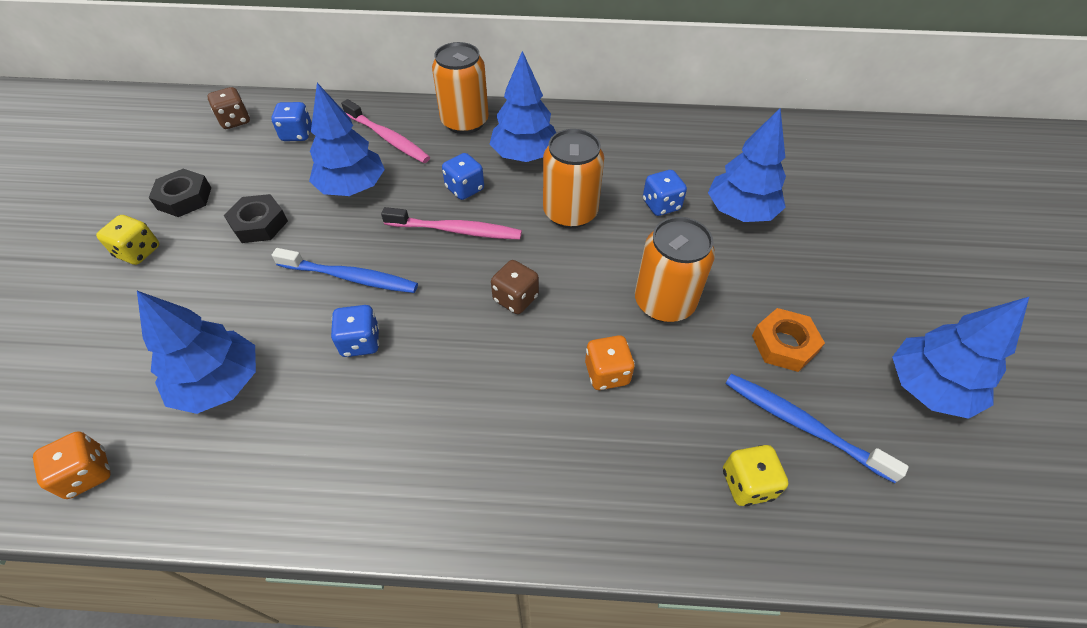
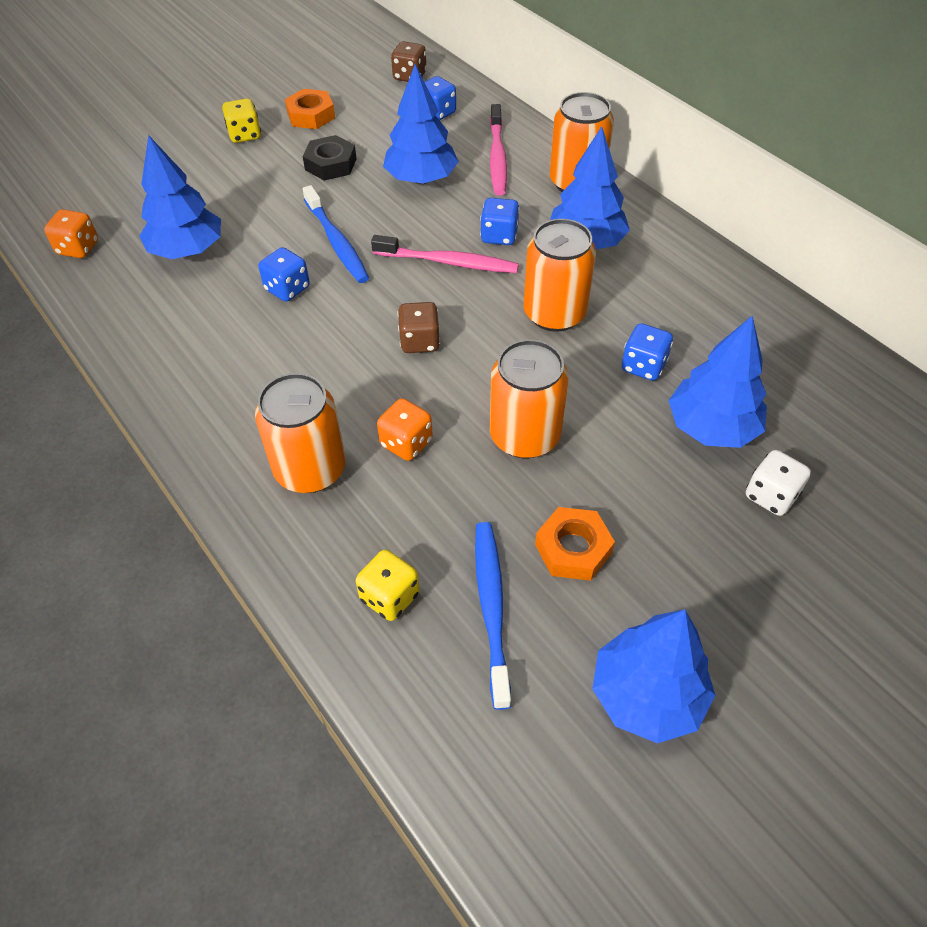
camera: 50 degrees right, 0 degrees up
(184, 198) = (311, 115): black nut -> orange nut
(456, 230) = (448, 262): pink toothbrush -> pink toothbrush turned 45 degrees counterclockwise
(574, 455) = (310, 469): none -> orange can
(814, 225) = (771, 495): none -> white dice

